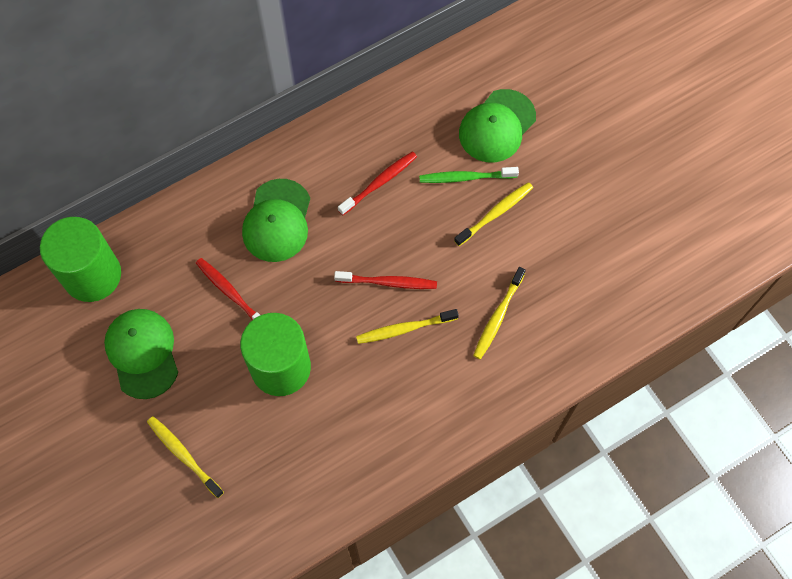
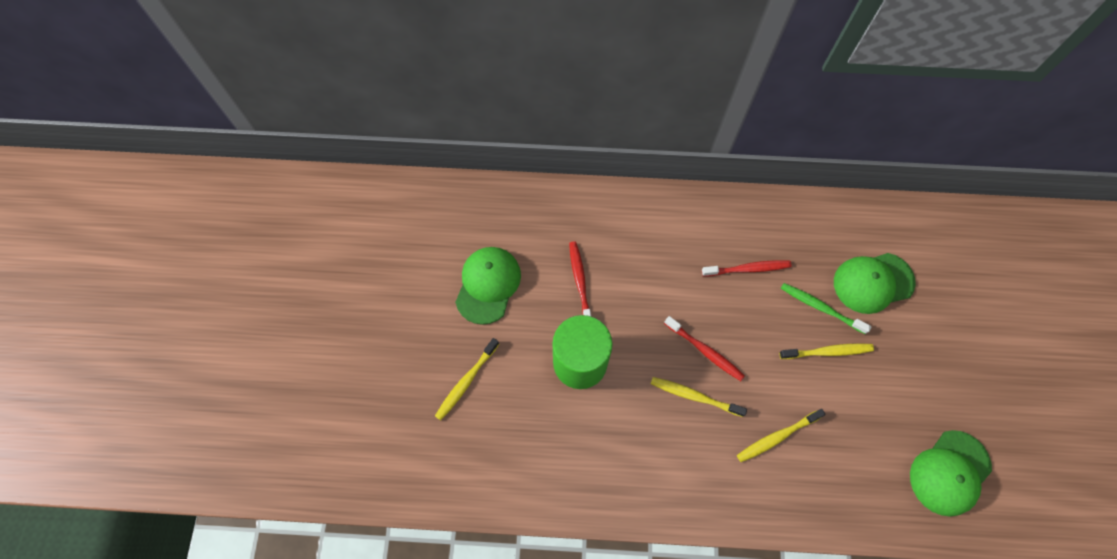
camera: 35 degrees right, 0 degrees up
(92, 275) = (491, 206): green cylinder -> none
(184, 455) = (466, 381): yellow toothbrush -> yellow toothbrush turned 135 degrees counterclockwise
(277, 221) = (649, 249): green cap -> green cap (949, 473)

